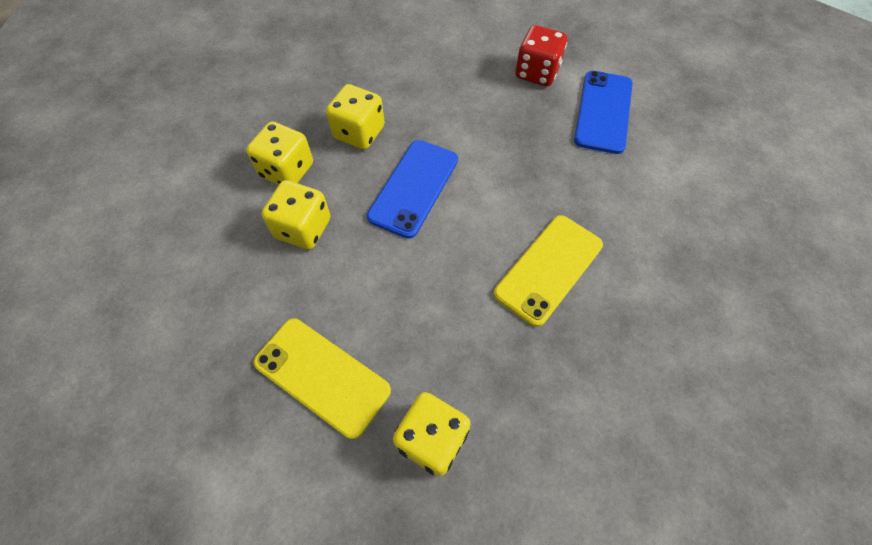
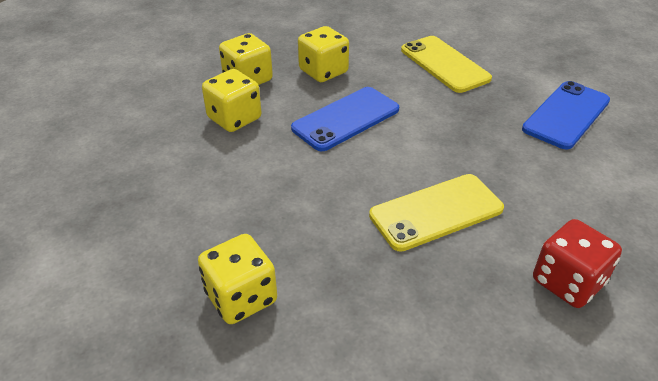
camera: 25 degrees right, 20 degrees down
(322, 376) = (179, 218): yellow phone -> yellow phone (444, 64)
(537, 72) = (514, 72): red dice -> red dice (567, 282)

